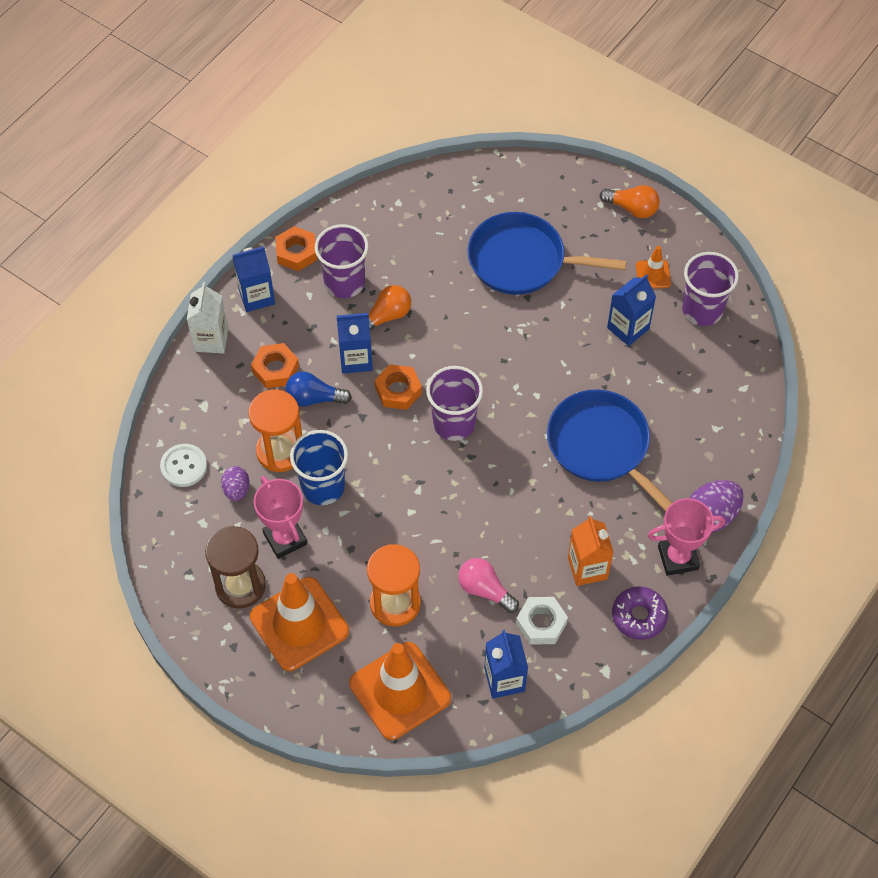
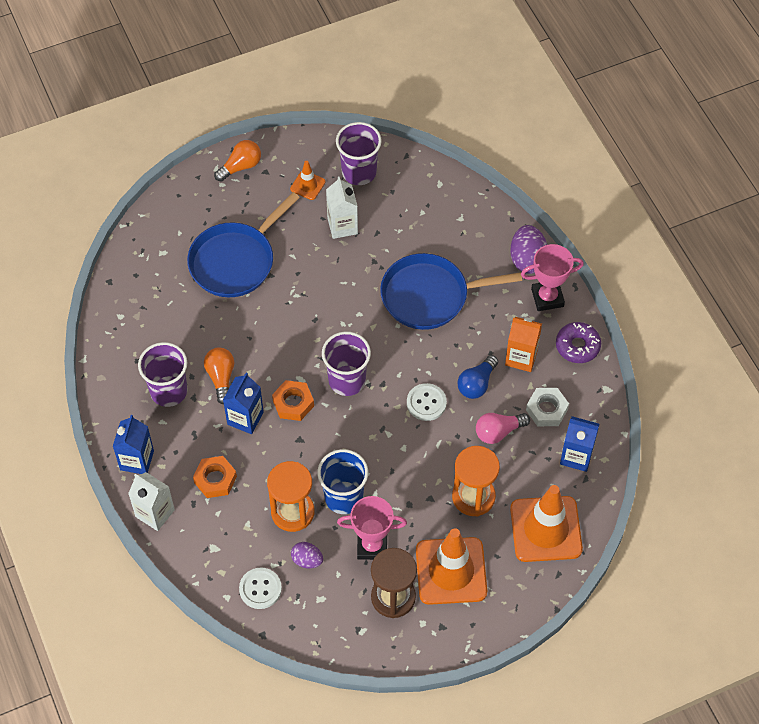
camera: 60 degrees left, 0 degrees up
(296, 252) = (115, 411): orange nut -> none
(314, 398) = (261, 465): blue light bulb -> blue light bulb (477, 384)
(475, 506) = (426, 403): none -> white button
(628, 328) = (342, 226): blue carton -> white carton
(678, 558) = (547, 298): pink trophy -> pink trophy turned 60 degrees clockwise

